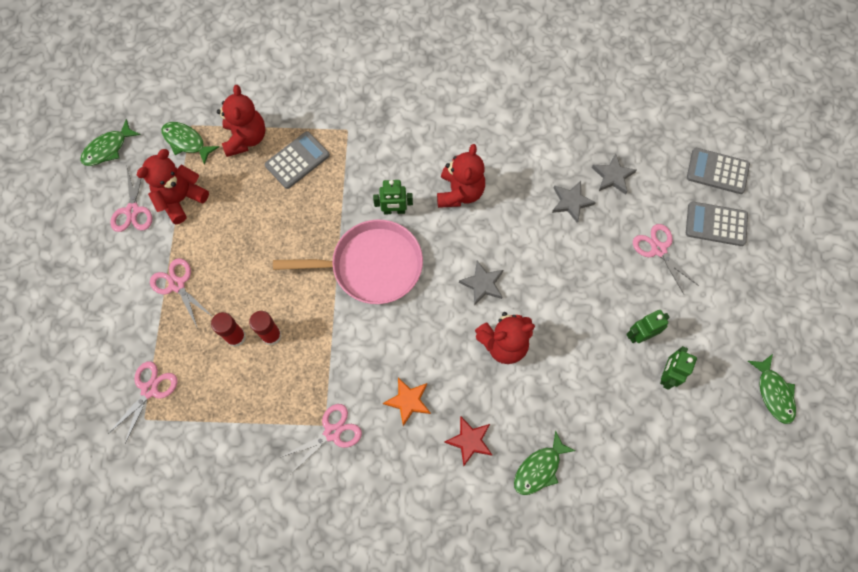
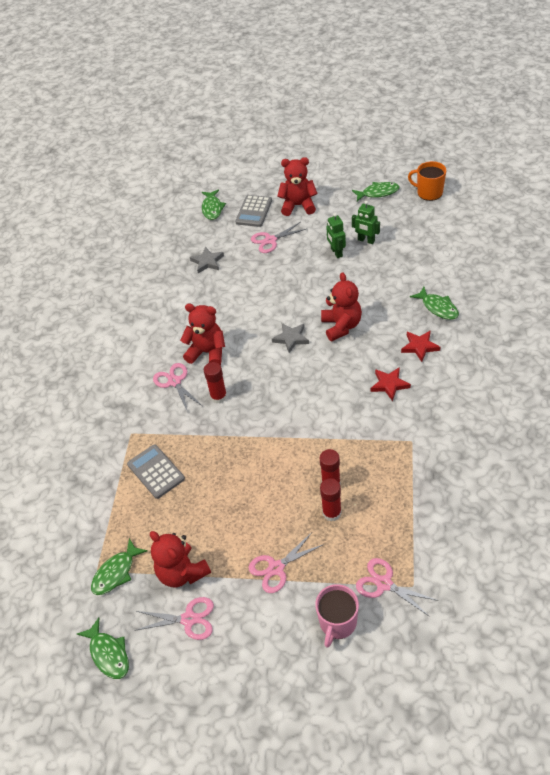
camera: 80 degrees left, 20 degrees down
(114, 344) = (337, 622): none -> pink mug
(246, 138) = (123, 517): red teddy bear -> red teddy bear (298, 206)
(332, 433) = (418, 435): pink scissors -> pink scissors (175, 382)
(372, 266) = (269, 411): pink pan -> none
(394, 211) = (218, 396): green robot -> red glue stick
(408, 401) = (389, 384): orange star -> red star
(571, 202) = (226, 285): grey star -> none
(717, 171) = (212, 208): grey calculator -> green fish
(782, 469) = (429, 192): none -> orange mug

